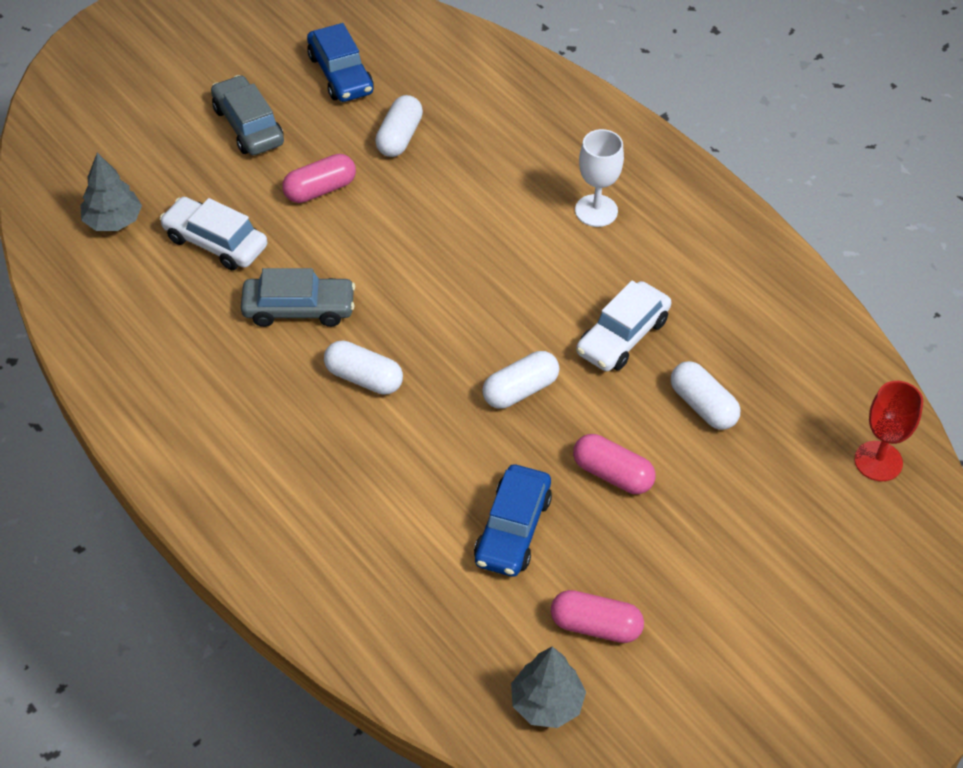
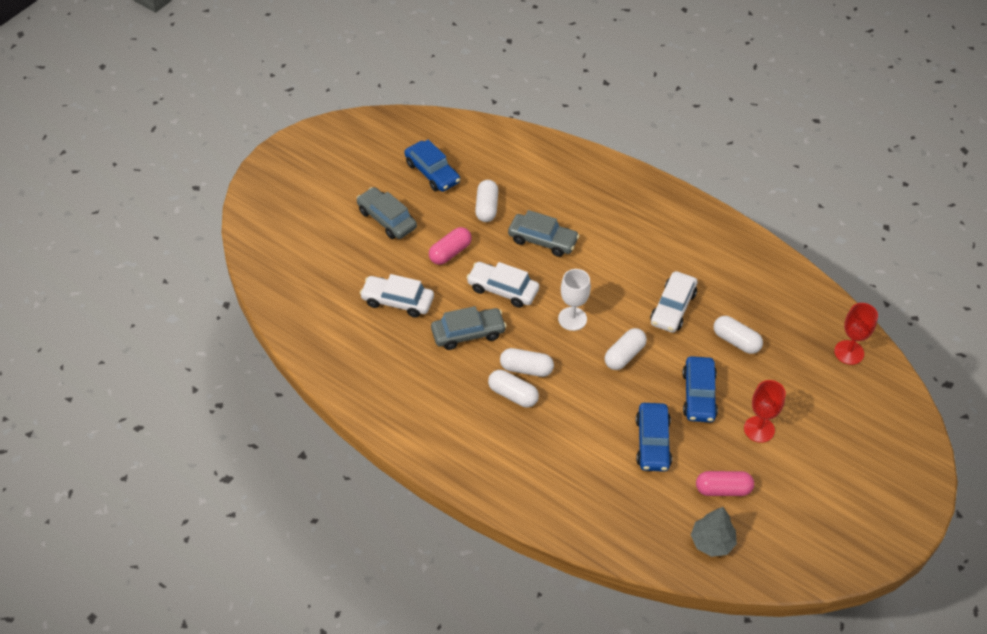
camera: 15 degrees left, 0 degrees up
(113, 221) = (325, 301): grey tree -> none
(328, 411) = (513, 395): none -> white capsule
(375, 257) = (502, 289): none -> white car
(463, 199) = (542, 240): none -> grey car
(596, 211) = (627, 231): white goblet -> white goblet (572, 319)
(612, 474) = (699, 395): pink capsule -> blue car
(688, 547) = (759, 429): none -> red goblet

